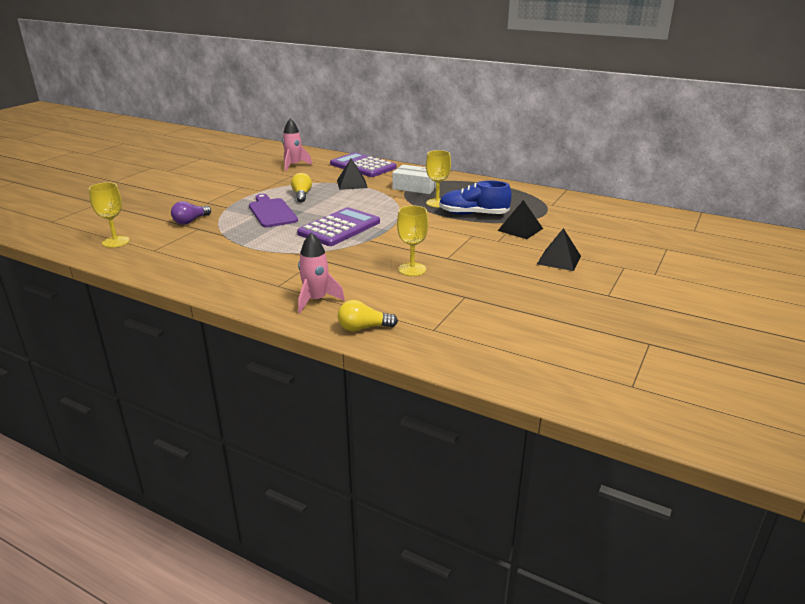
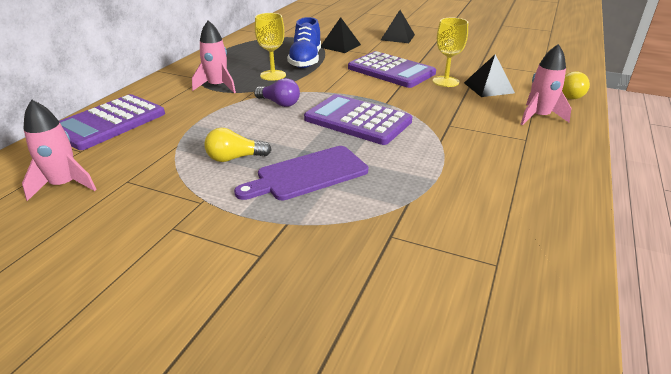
camera: 95 degrees left, 5 degrees up
(115, 242) = (491, 333): yellow goblet -> none
(191, 221) = (360, 252): purple light bulb -> purple light bulb (279, 103)
(352, 184) = (191, 125): black pyramid -> black pyramid (488, 87)
(415, 187) = (217, 86): white box -> pink rocket
(444, 247) = (391, 71): none -> purple calculator

